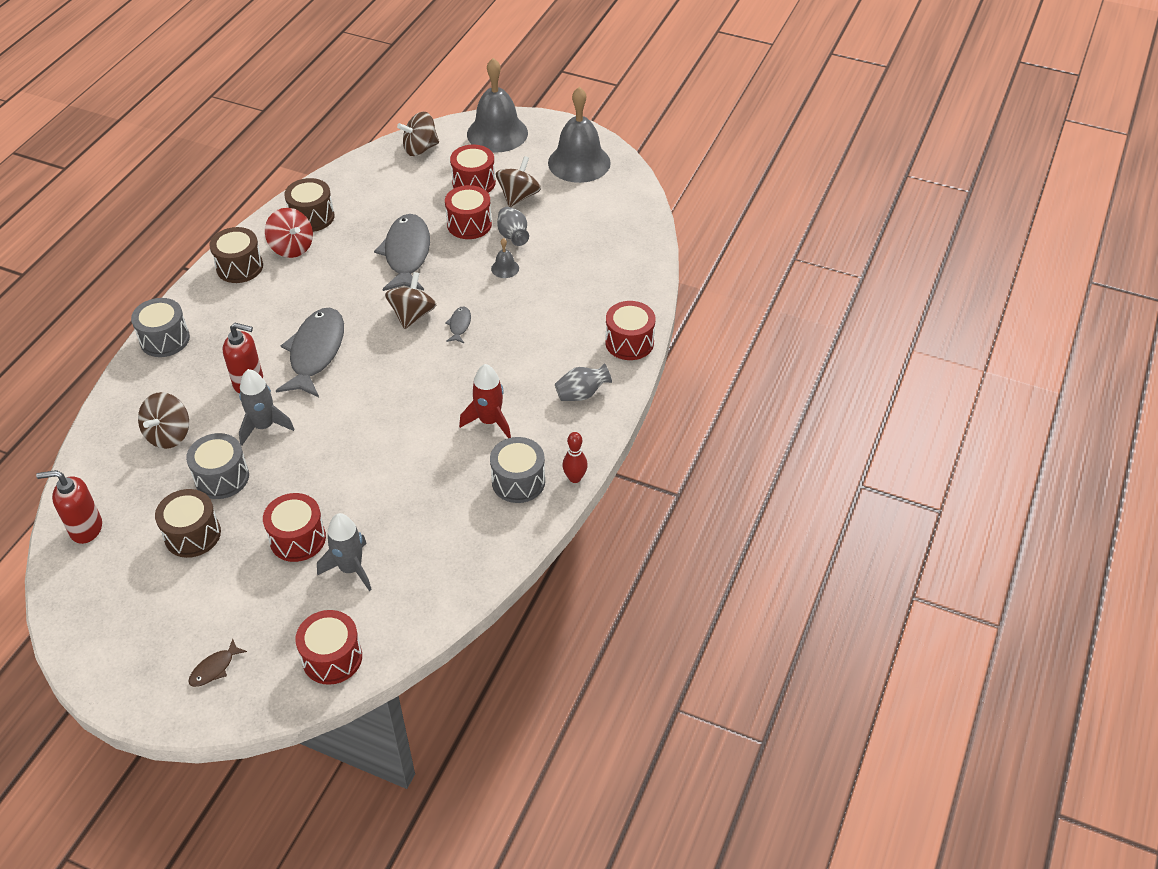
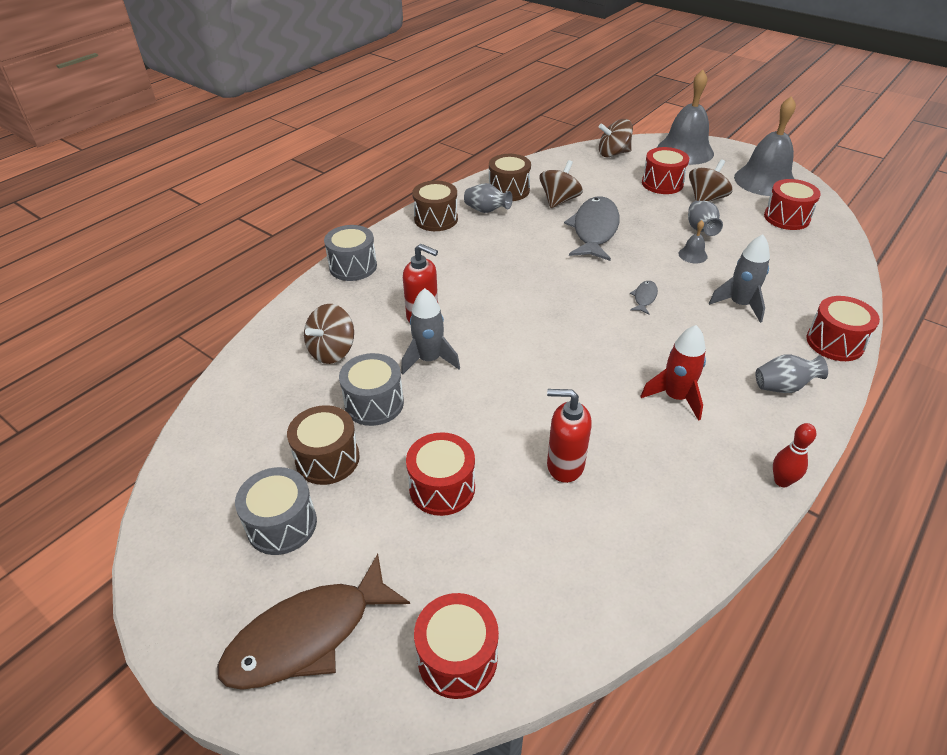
camera: 15 degrees right, 5 degrees down
(86, 528) = (220, 429): red soap dispenser -> red soap dispenser (564, 465)
(214, 668) = (308, 635): brown fish -> brown fish, size x2.33
(292, 247) = (486, 210): red spinning top -> grey vase
(315, 352) = (494, 299): grey fish -> none
(351, 569) = (498, 538): grey rocket -> grey rocket (739, 305)
(412, 315) = (596, 281): brown spinning top -> brown spinning top (559, 200)
(469, 224) = (657, 214): red drum -> red drum (786, 218)
(518, 481) = (710, 472): grey drum -> grey drum (282, 524)

